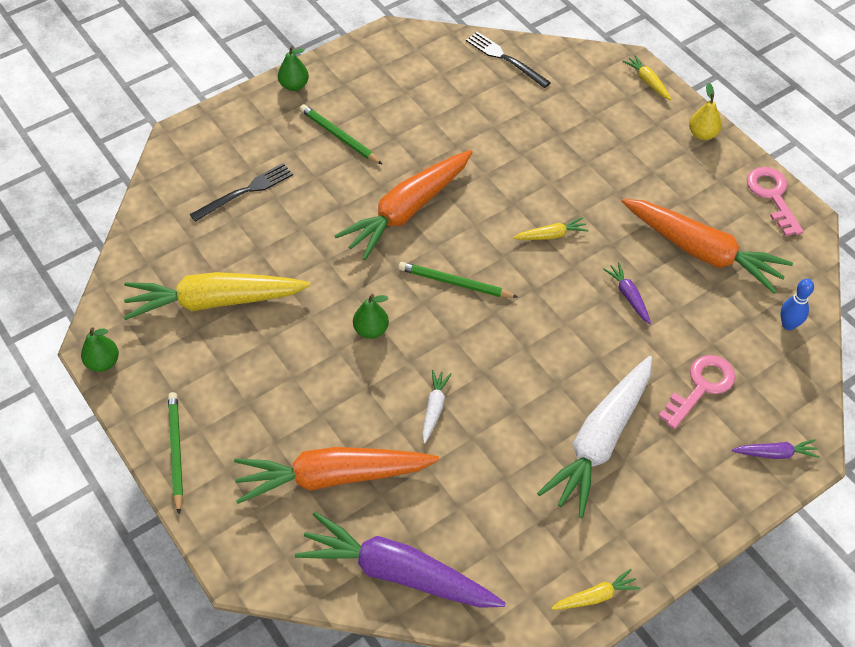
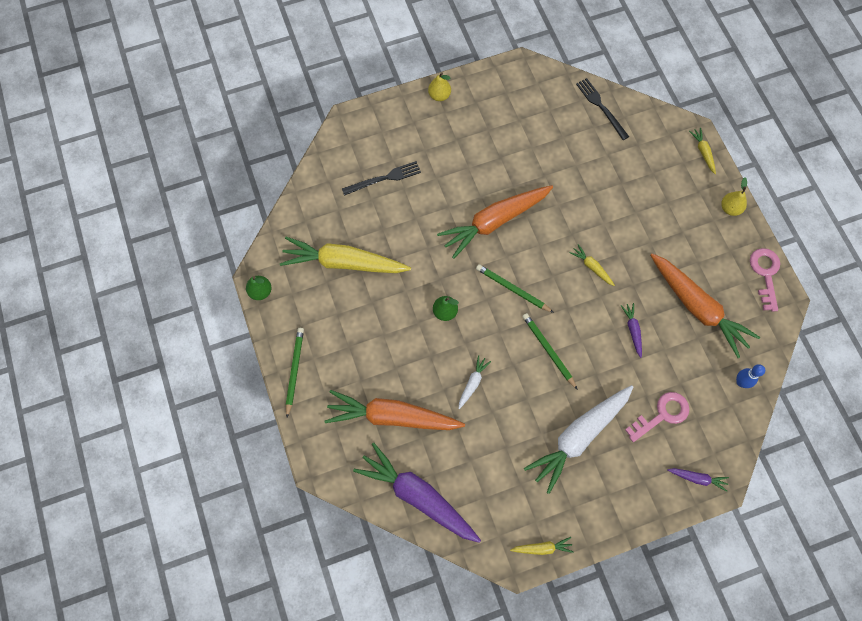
camera: 15 degrees right, 15 degrees up
(294, 85) = (439, 95): green pear -> yellow pear
(339, 136) = (461, 148): green pencil -> green pencil (548, 350)
(551, 235) = (592, 267): yellow carrot -> yellow carrot turned 135 degrees counterclockwise

